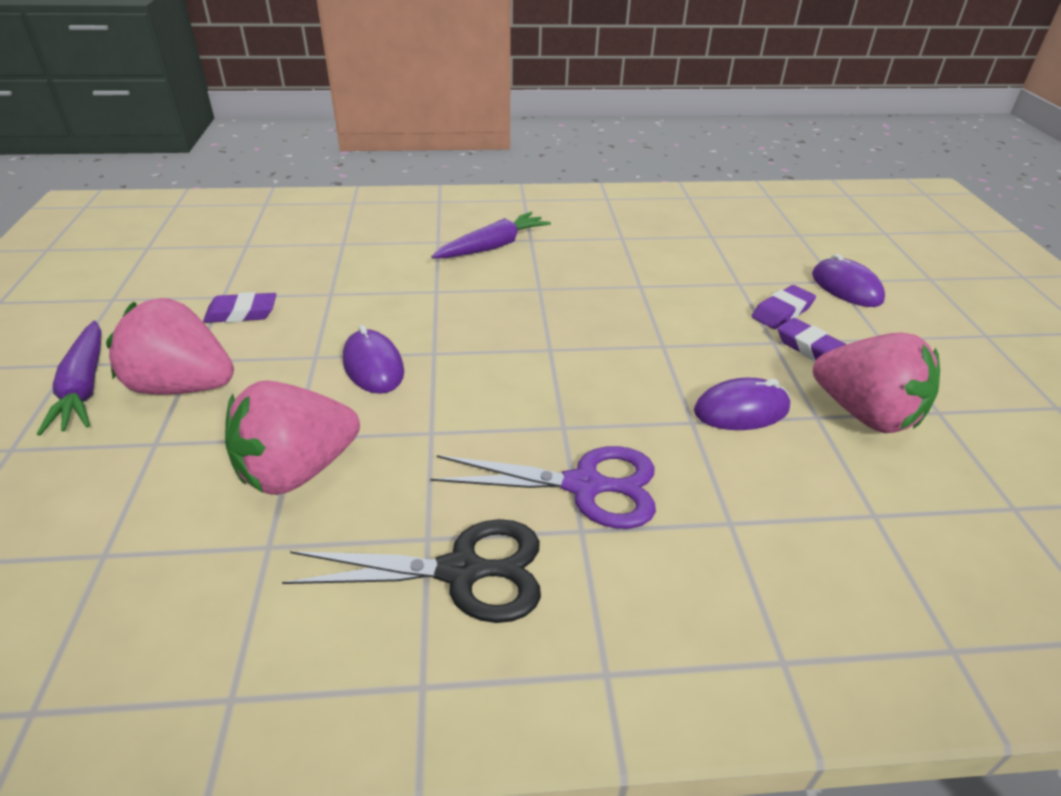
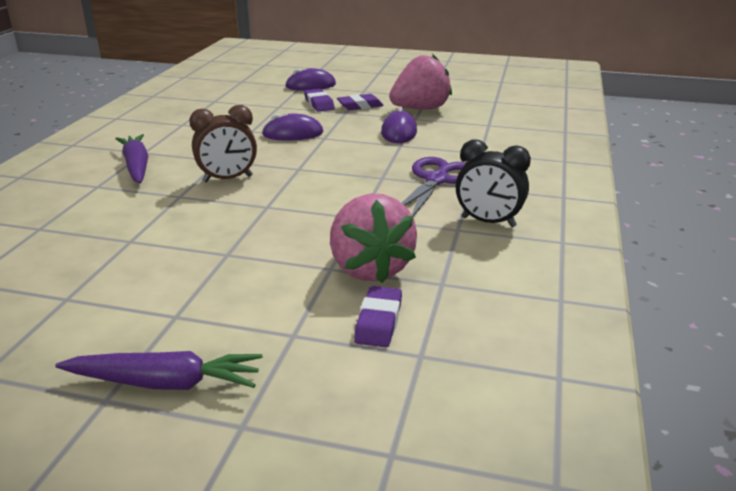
camera: 70 degrees left, 10 degrees down
(183, 386) = (216, 320): pink strawberry -> none
(242, 313) = (115, 287): purple eraser -> purple eraser (378, 321)
(373, 366) = (264, 230): purple mouse -> purple mouse (293, 134)
(461, 571) = (488, 222): black scissors -> black clock
(491, 308) = (228, 179): none -> brown clock

